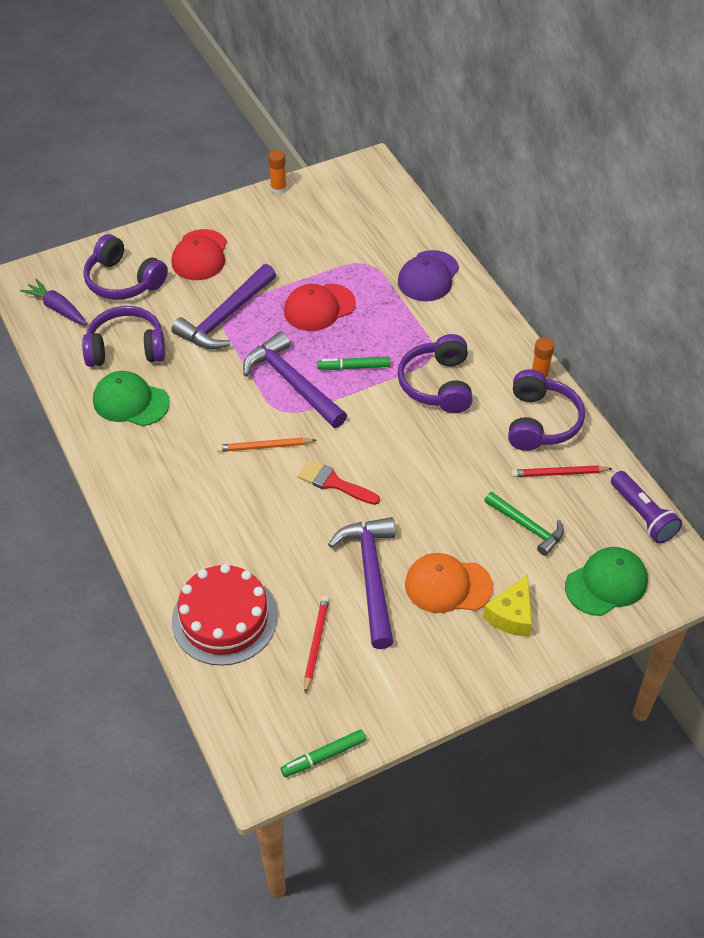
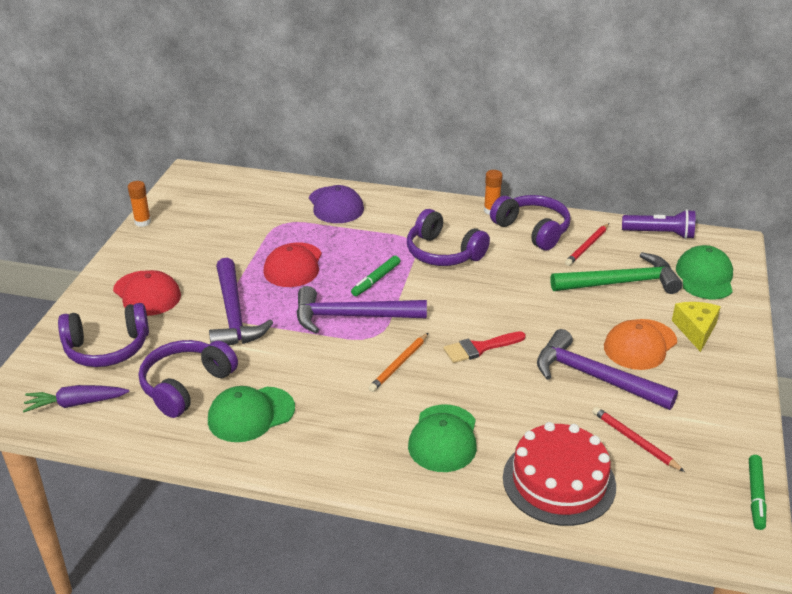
camera: 50 degrees left, 15 degrees down
(207, 523) = (443, 438): none -> green cap
(511, 615) = (695, 330): yellow cheese -> yellow cheese turned 150 degrees counterclockwise
(527, 526) = (621, 283): green hammer -> green hammer, size x1.61

